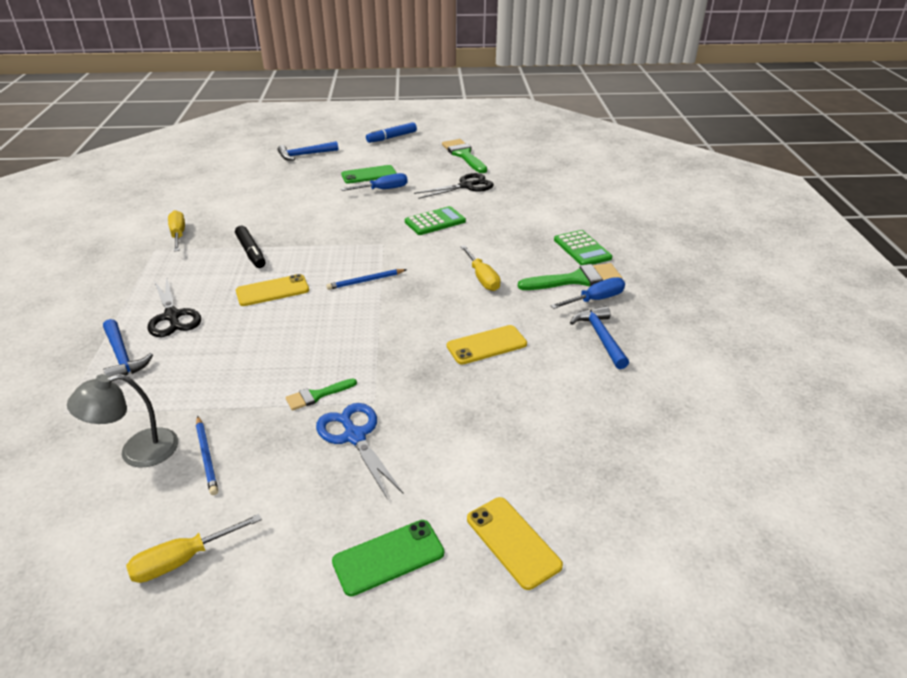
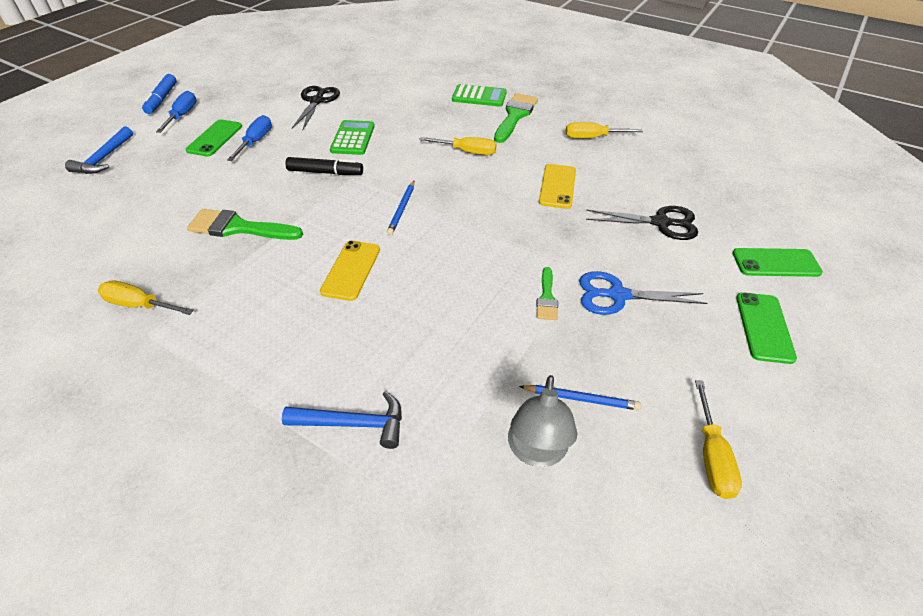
camera: 55 degrees left, 10 degrees up
(172, 317) = (316, 359): black scissors -> black scissors (661, 223)
(251, 252) = (258, 261): black marker -> black marker (325, 172)
(464, 155) = (261, 81): green brush -> green brush (238, 228)
(513, 542) = (775, 263): yellow phone -> green phone
(595, 300) = (548, 120): blue screwdriver -> blue screwdriver (182, 115)
(601, 337) = (593, 137): blue hammer -> yellow screwdriver

